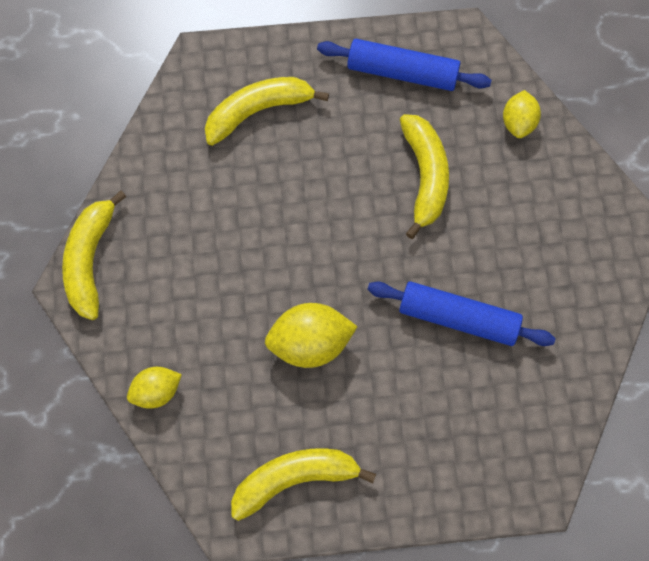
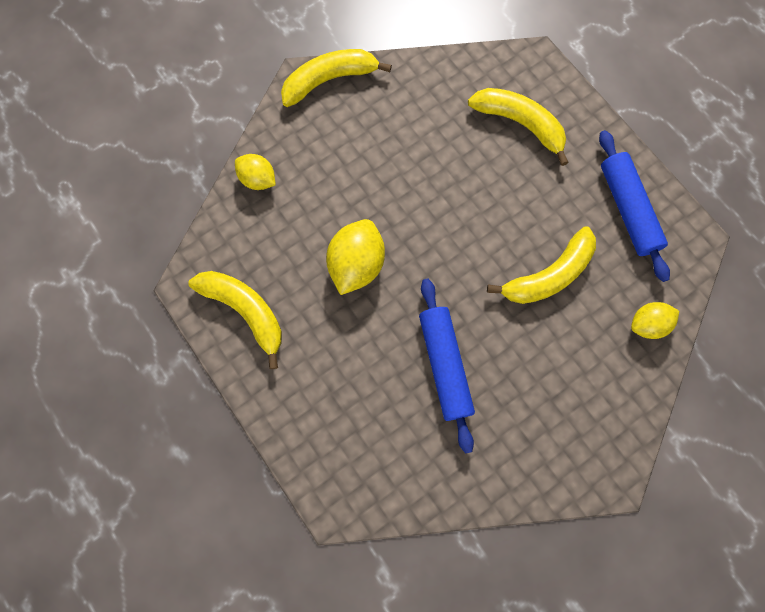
camera: 60 degrees right, 5 degrees up
(310, 344) = (356, 265): yellow lemon -> yellow lemon turned 60 degrees clockwise

